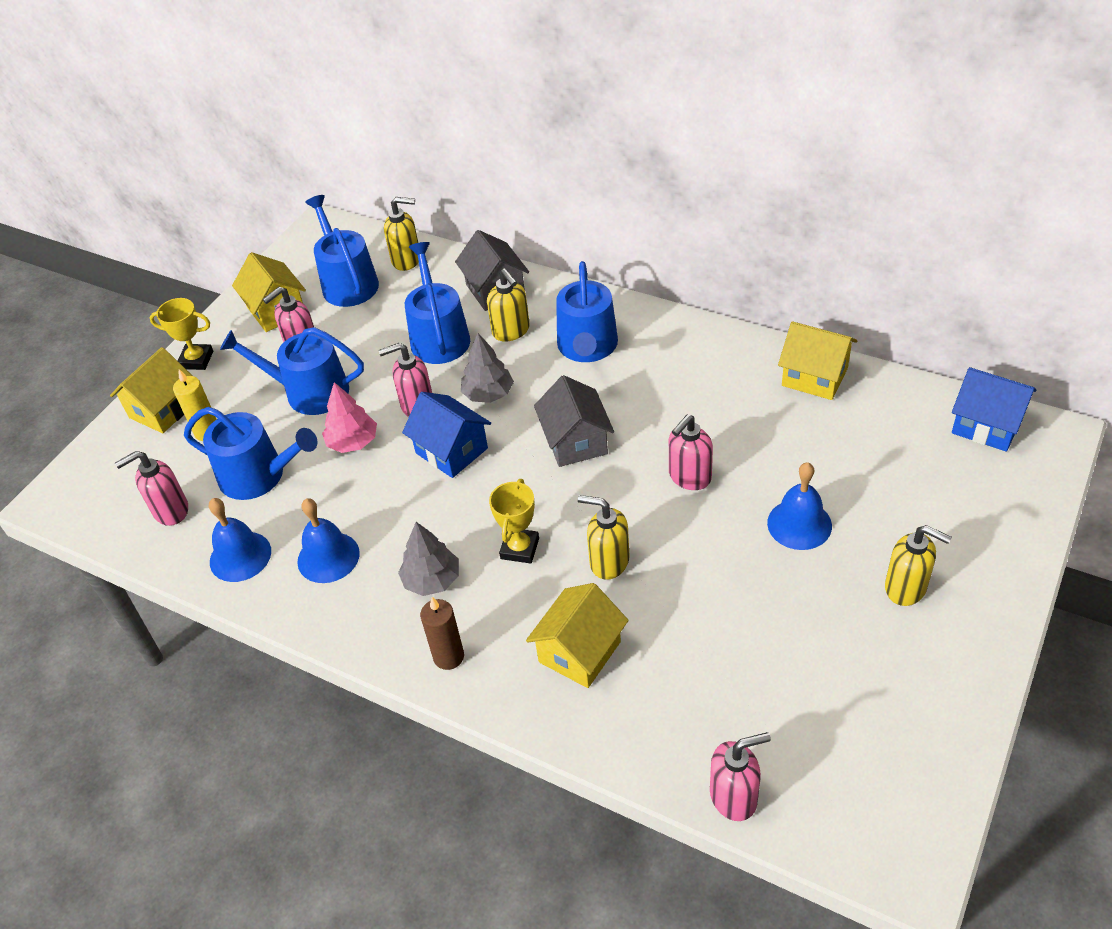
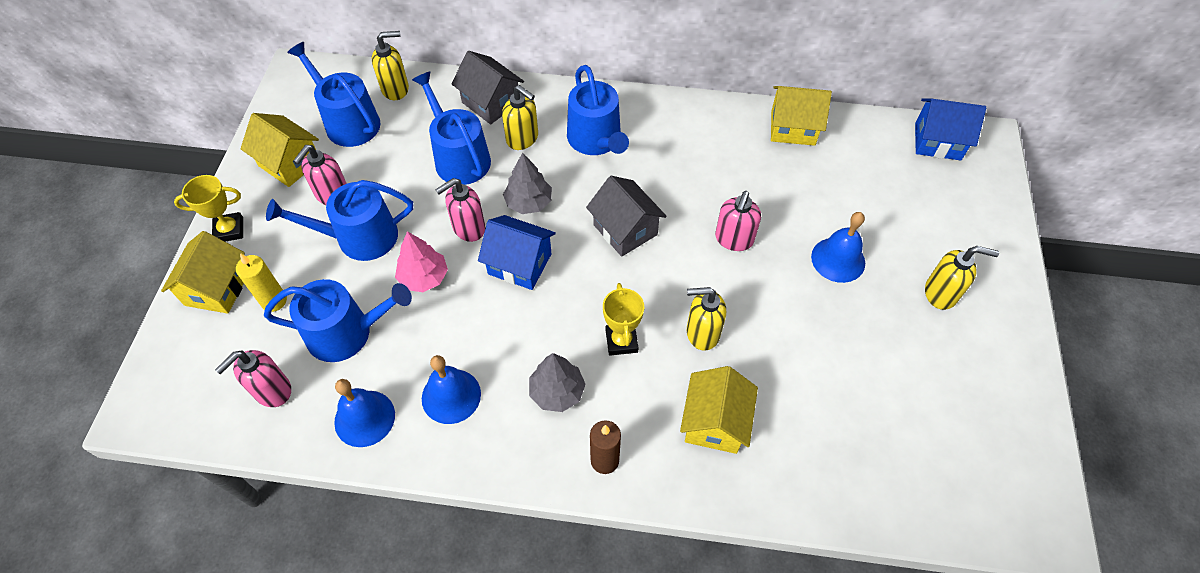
camera: 25 degrees left, 10 degrees up
(734, 796) = (894, 513): pink soap dispenser -> none

